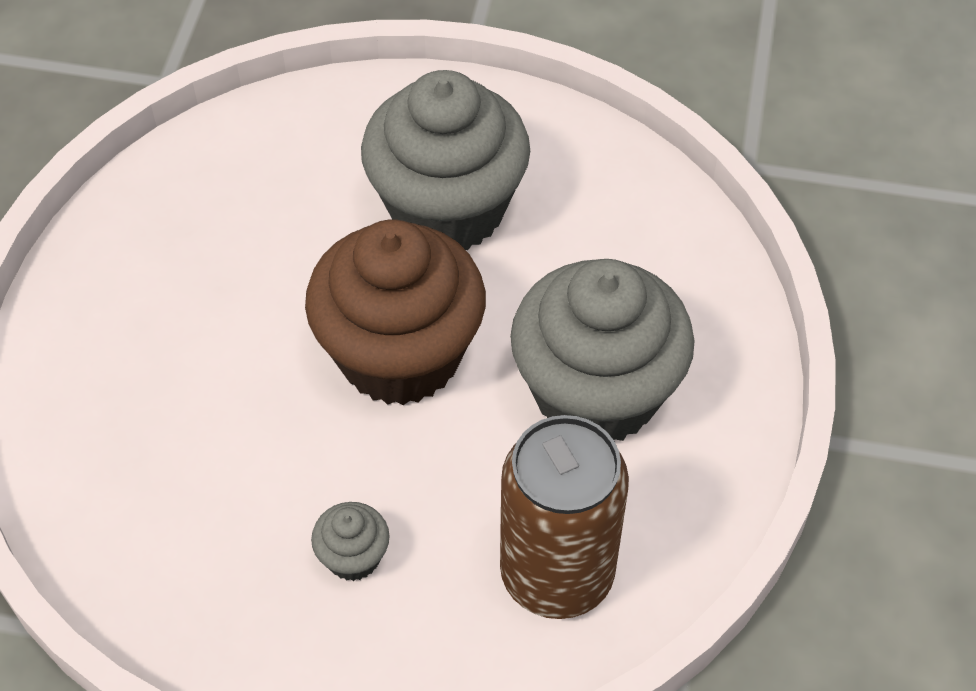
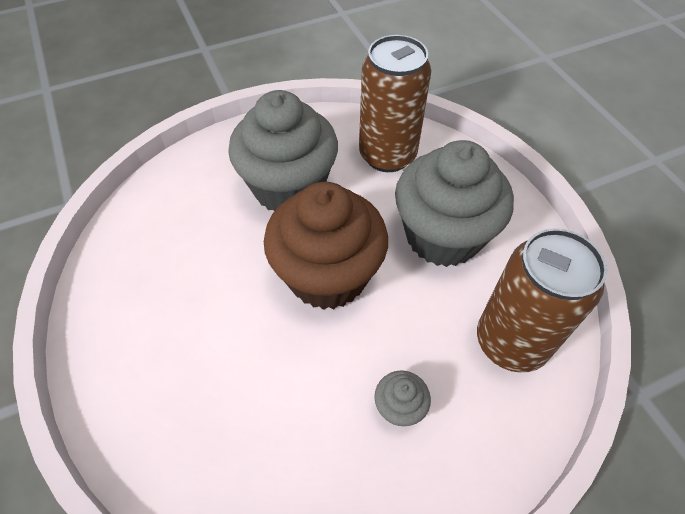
camera: 35 degrees left, 0 degrees up
(624, 236) = (387, 155): none -> brown can

